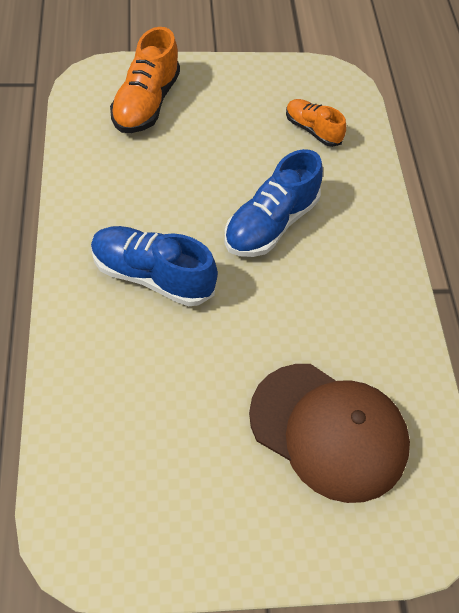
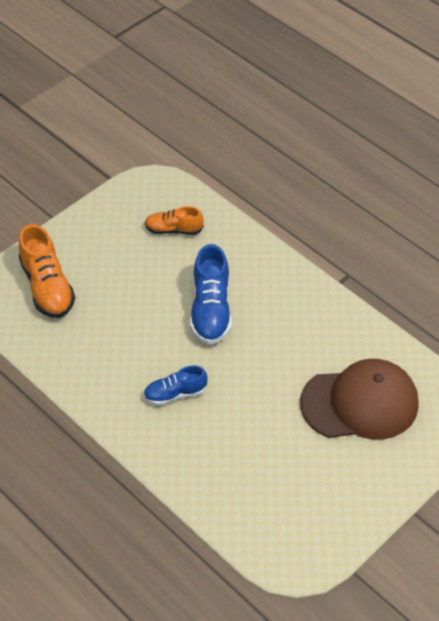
camera: 35 degrees left, 5 degrees down
(152, 276) = (175, 394): blue shoe -> blue shoe, size x0.61

